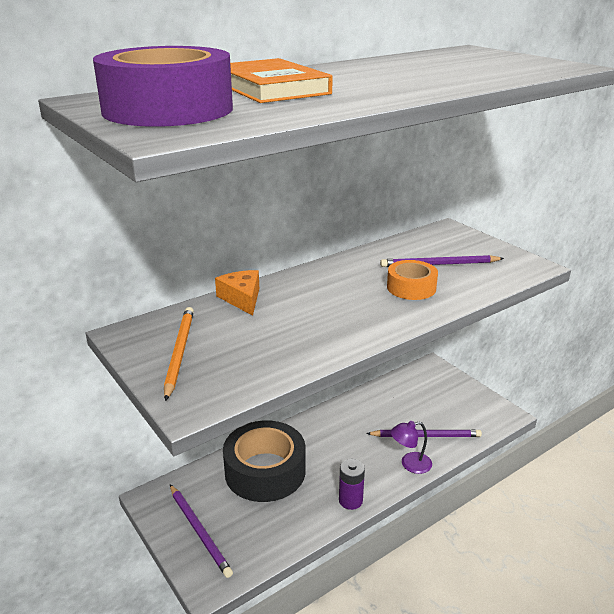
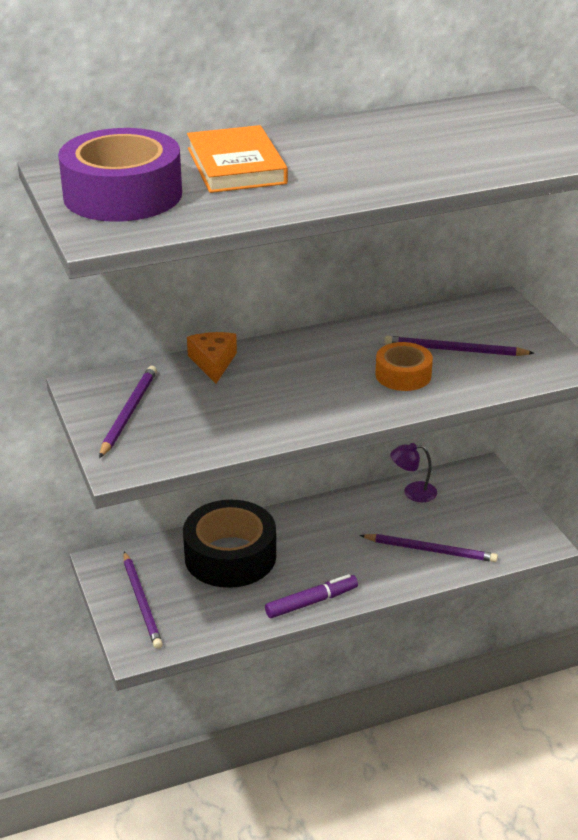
camera: 15 degrees right, 5 degrees up
(179, 352) = (129, 413): orange pencil -> purple pencil
(350, 500) = (311, 602): purple battery -> purple marker
(410, 464) = (396, 577): purple lamp -> purple lamp (413, 492)

